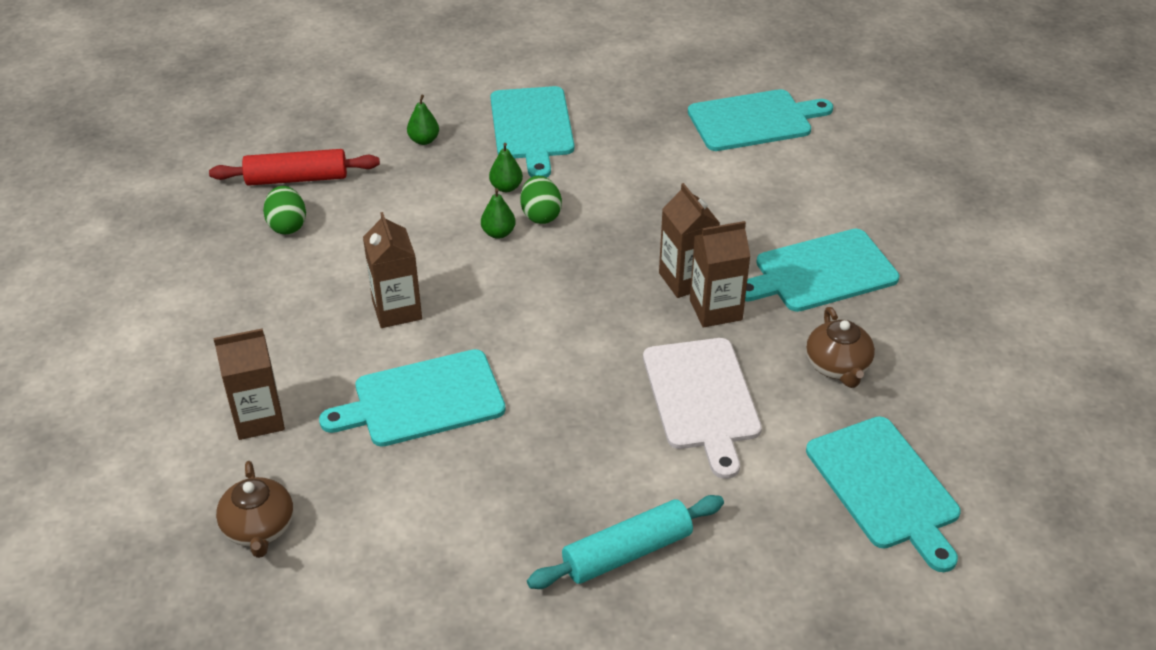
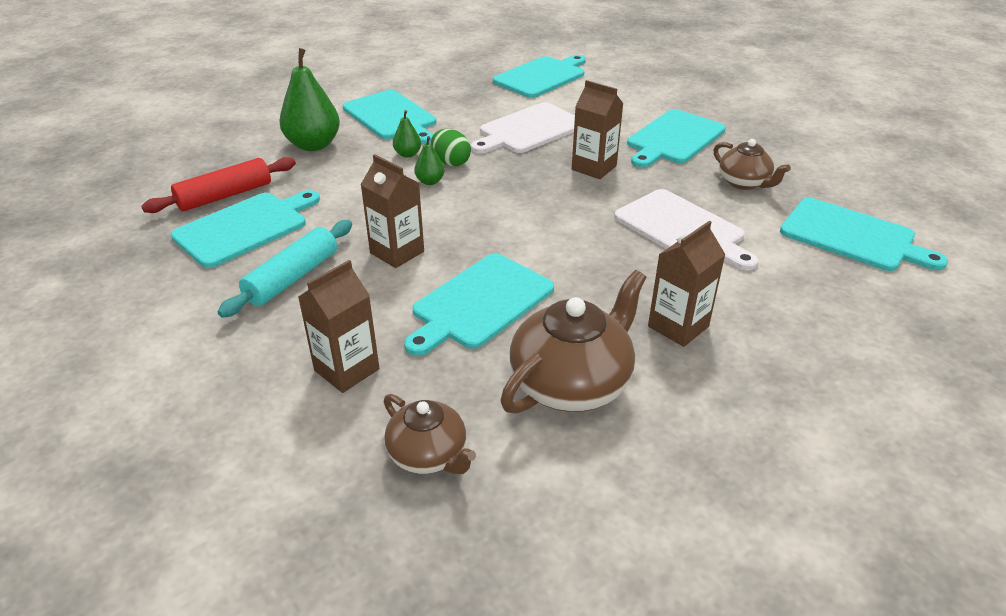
camera: 30 degrees left, 5 degrees down
(287, 225) = (245, 227): green egg -> turquoise cutting board
(424, 140) = (313, 145): green pear -> green pear, size x2.08
(429, 519) = (572, 383): none -> brown teapot
(627, 552) = (743, 342): turquoise rolling pin -> turquoise rolling pin (292, 278)
(664, 199) = (529, 130): none -> white cutting board
(715, 310) = (632, 178): brown carton -> brown carton (678, 326)

